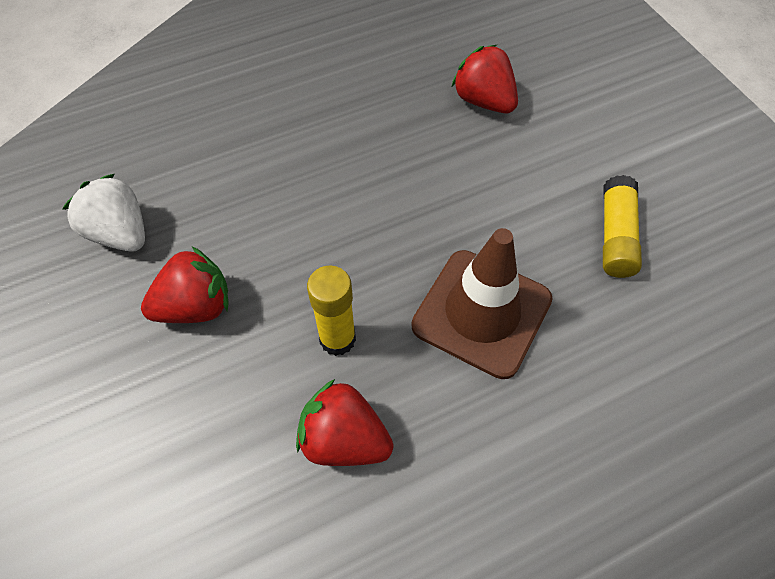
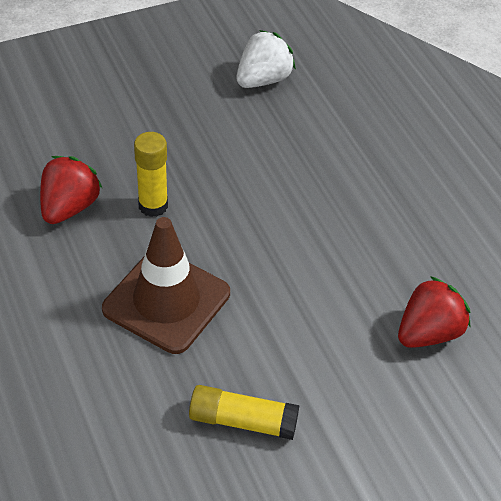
camera: 90 degrees right, 10 degrees down
(196, 307) = (191, 125): red strawberry -> none

